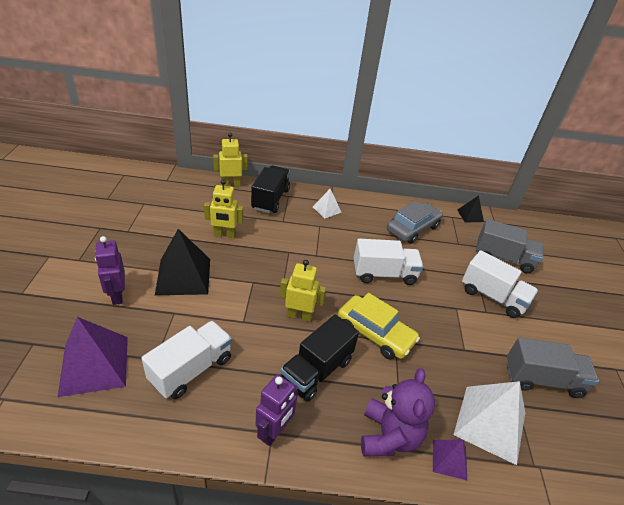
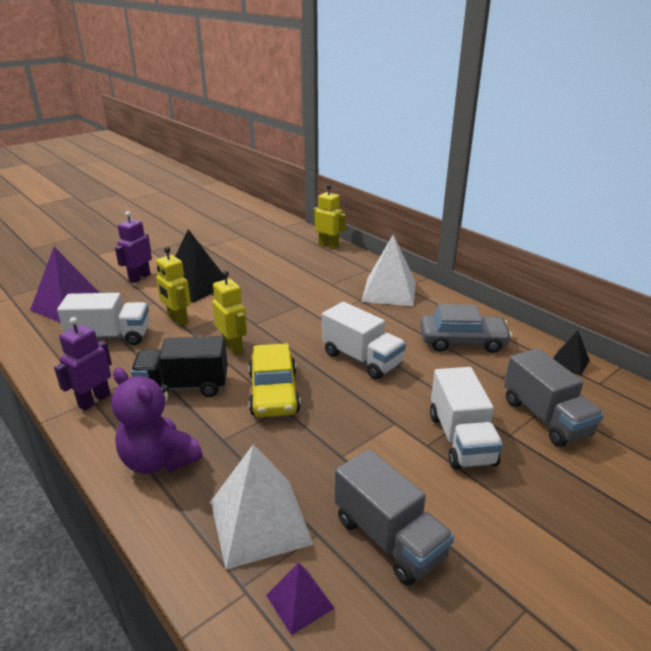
camera: 50 degrees right, 10 degrees down
(224, 235) = (267, 274): yellow robot -> yellow robot (177, 320)
(270, 199) = (346, 266): black truck -> none
(274, 432) = (94, 400): purple robot -> purple robot turned 135 degrees clockwise
(326, 209) = (389, 291): white pyramid -> white pyramid, size x1.94
(389, 436) = (159, 460): purple teddy bear -> purple teddy bear turned 75 degrees clockwise
(449, 459) = (175, 513): purple pyramid -> purple pyramid (300, 601)

